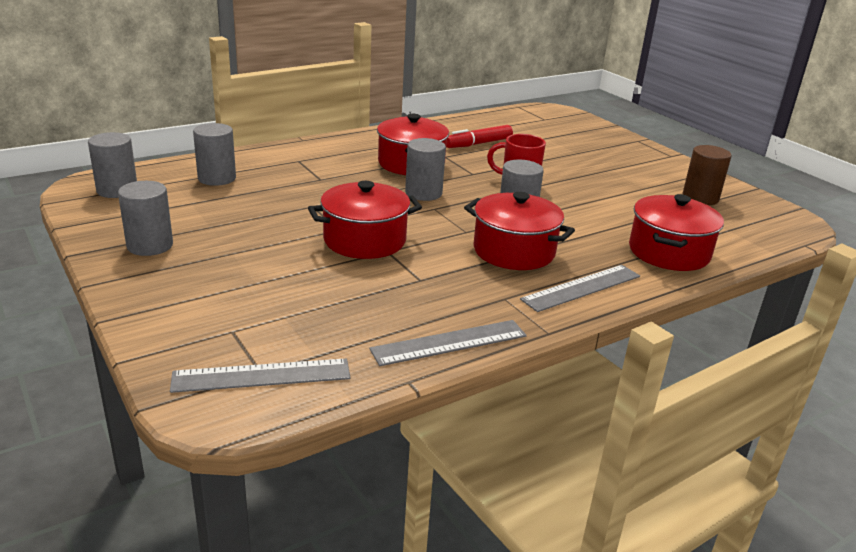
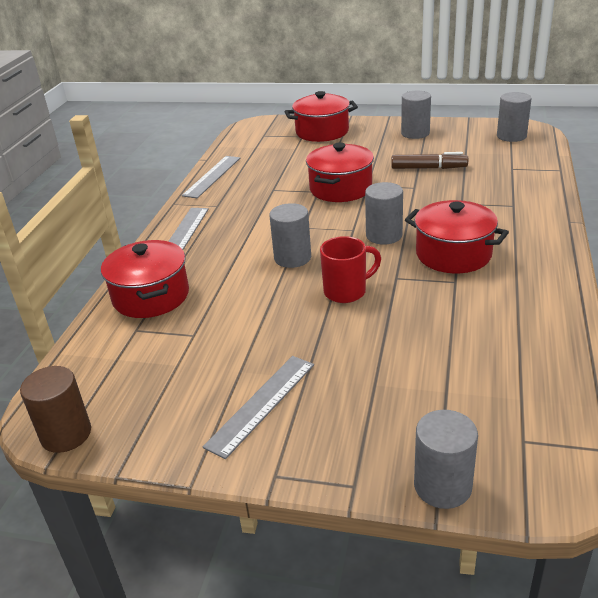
camera: 140 degrees right, 5 degrees up
(217, 178) = (502, 167): grey cylinder -> grey cylinder (442, 486)
(256, 210) = (428, 168): none -> brown marker
(262, 375) = (261, 135): grey ruler -> grey ruler (261, 404)
(478, 144) = (471, 320): red marker -> none
(514, 251) = (253, 232): red pot -> red pot (322, 132)
(700, 198) = (173, 394): brown cylinder -> brown cylinder (66, 434)

